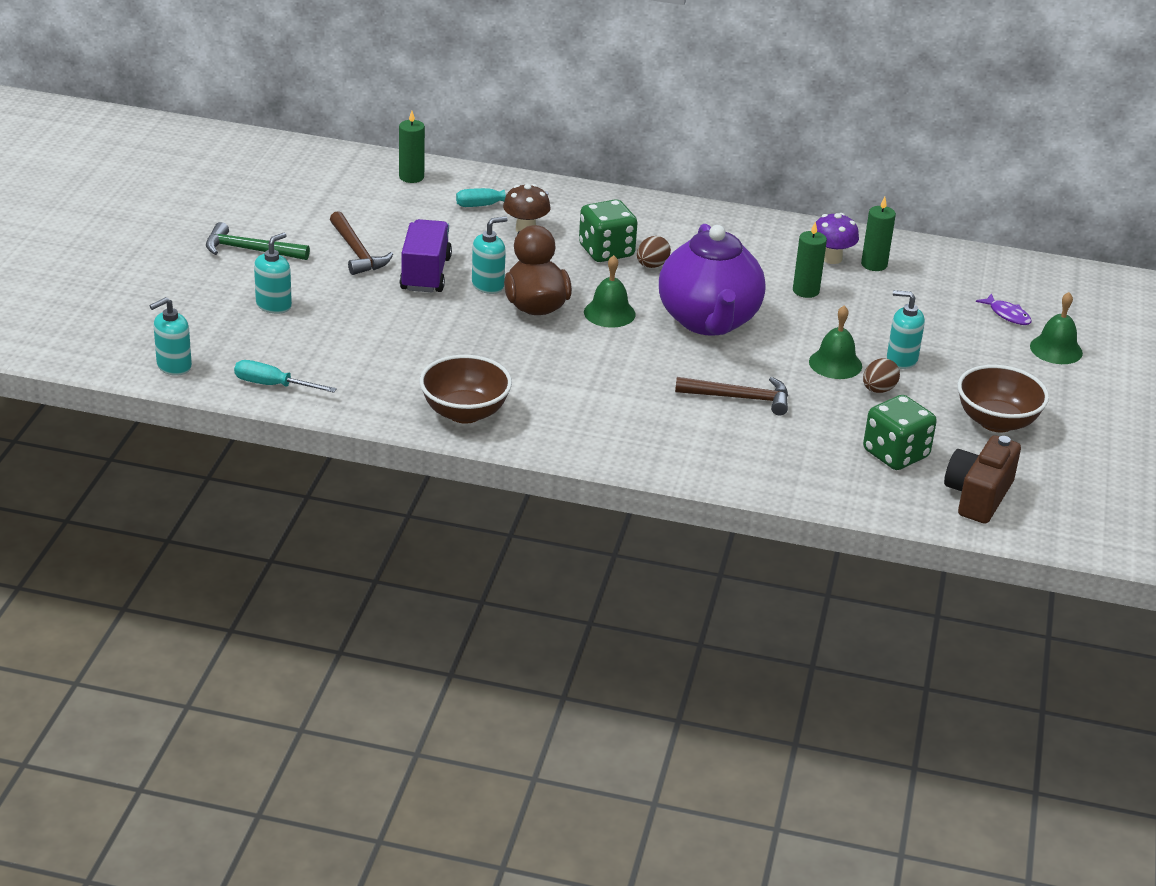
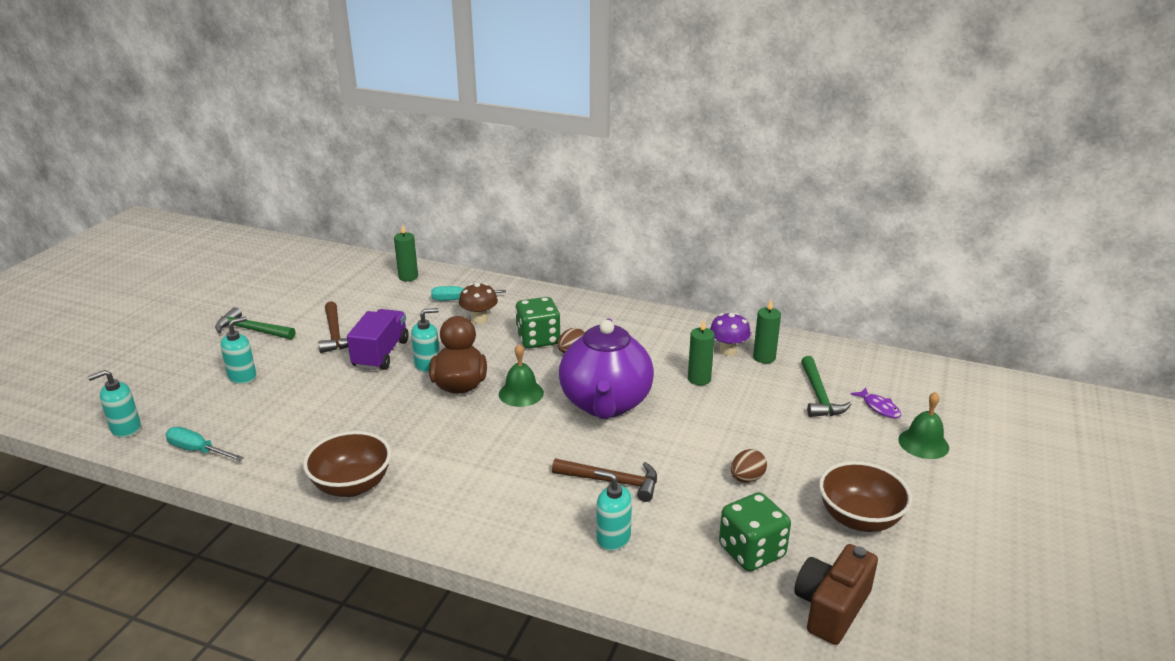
camera: 10 degrees right, 5 degrees down
(835, 364) = (711, 450): green bell -> none
(901, 359) = (774, 448): turquoise soap dispenser -> turquoise soap dispenser (613, 538)
(941, 304) = (819, 395): none -> green hammer

